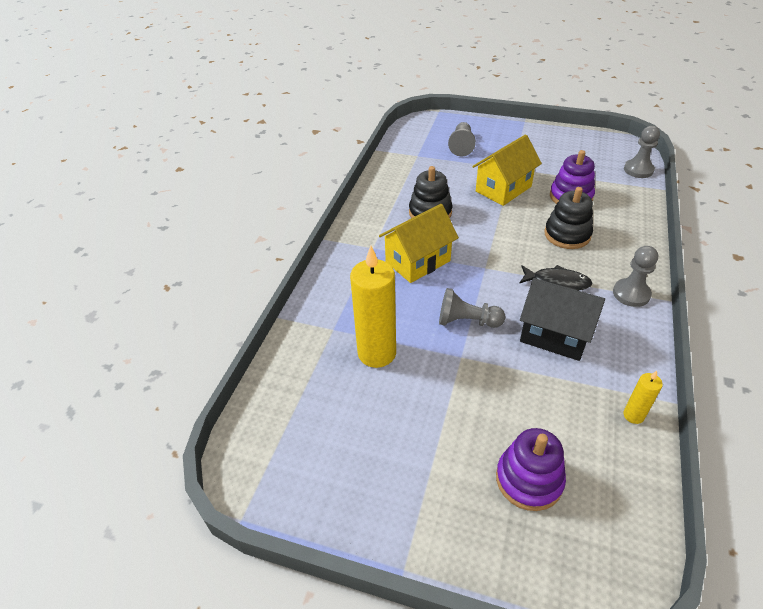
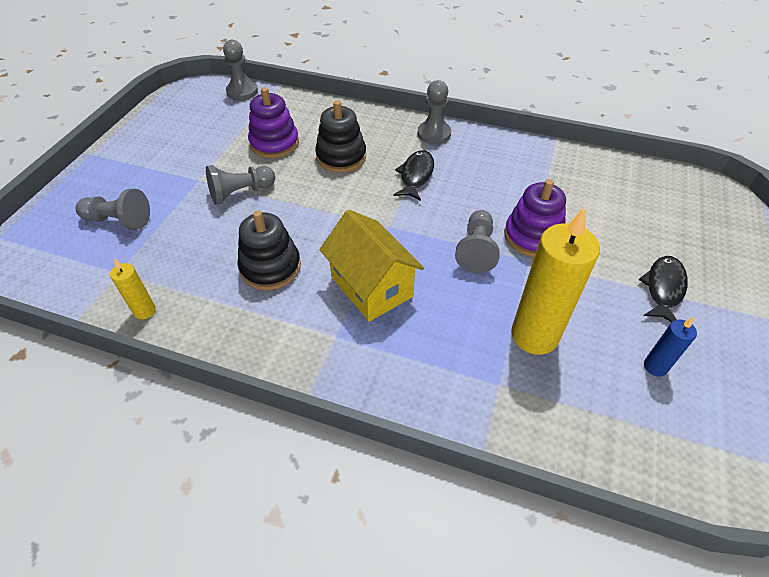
camera: 90 degrees left, 5 degrees up
(347, 432) = (655, 366): none -> blue candle
(438, 461) = (663, 288): none -> black fish
(503, 189) = (240, 193): yellow house -> grey pawn
(529, 479) = (659, 230): purple stacking toy -> purple stacking toy (532, 236)
(555, 335) = (491, 189): black house -> none
(633, 415) = (576, 160): yellow candle -> yellow candle (144, 311)

